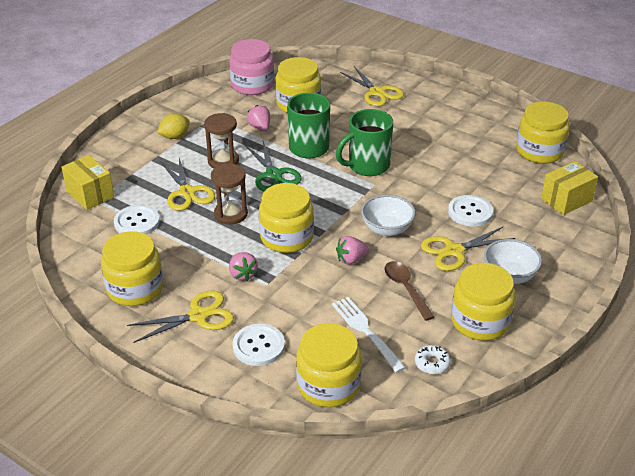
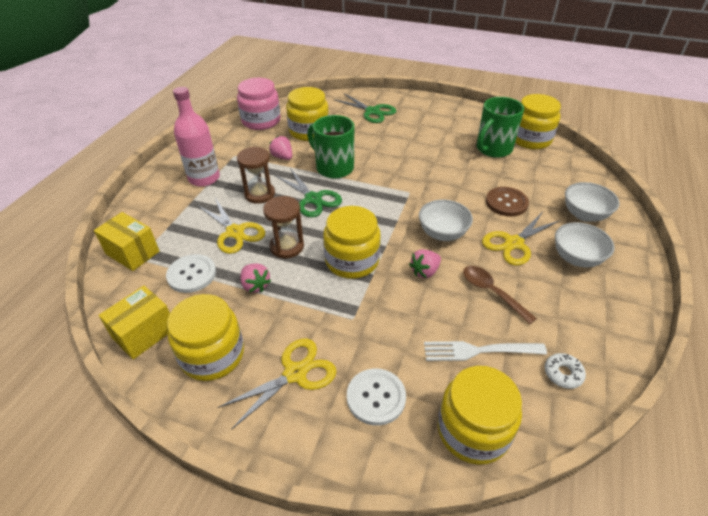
camera: 15 degrees left, 5 degrees up
(175, 136) = (204, 178): yellow lemon -> pink bottle
(242, 274) = (324, 311): pink strawberry -> pink strawberry (255, 285)
(366, 331) = (479, 351): white fork -> white fork turned 45 degrees counterclockwise
(367, 166) = (395, 176): green mug -> green mug (493, 149)
(377, 92) = (372, 111): yellow scissors -> green scissors
(470, 212) = (506, 203): white button -> brown button
(480, 321) = (579, 313): yellow jar -> none
(546, 238) = (584, 215): none -> white bowl
(566, 200) = (578, 177): yellow box -> yellow box (144, 333)

